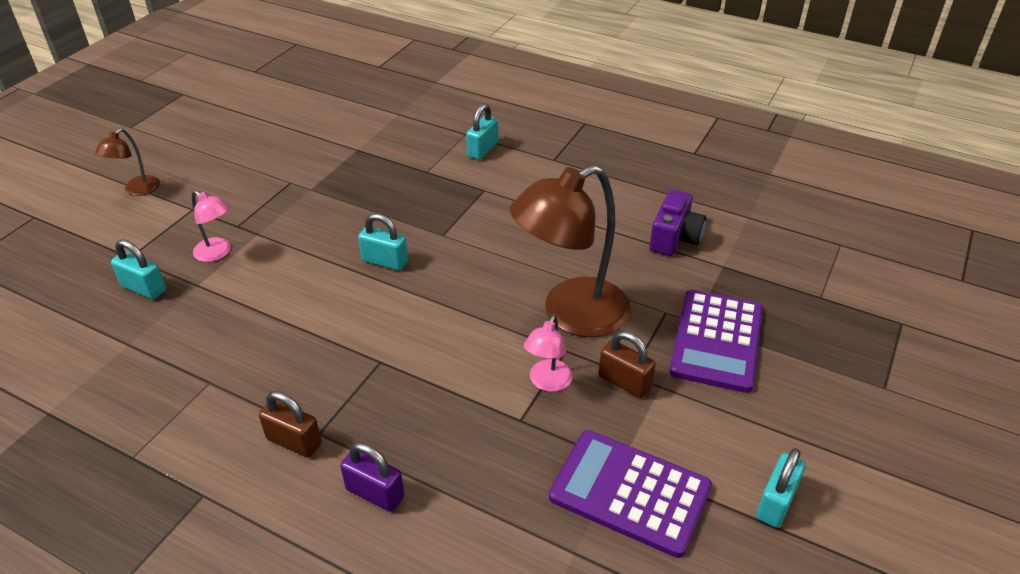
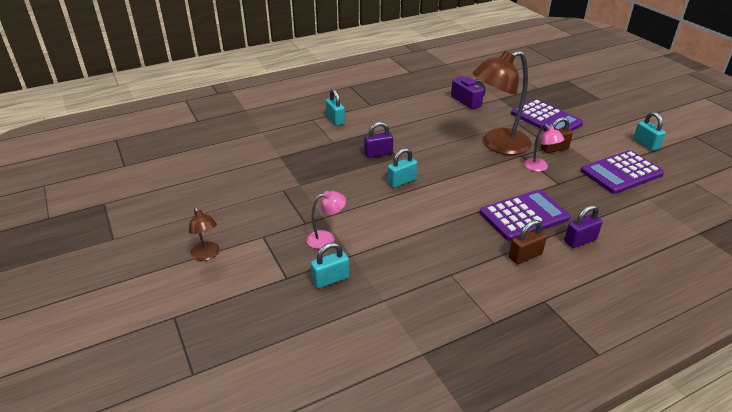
camera: 55 degrees left, 5 degrees down
(395, 408) = (524, 216): none -> purple calculator
(434, 216) = (378, 153): none -> purple padlock
(570, 314) = (497, 145): brown lamp -> brown lamp turned 60 degrees clockwise

